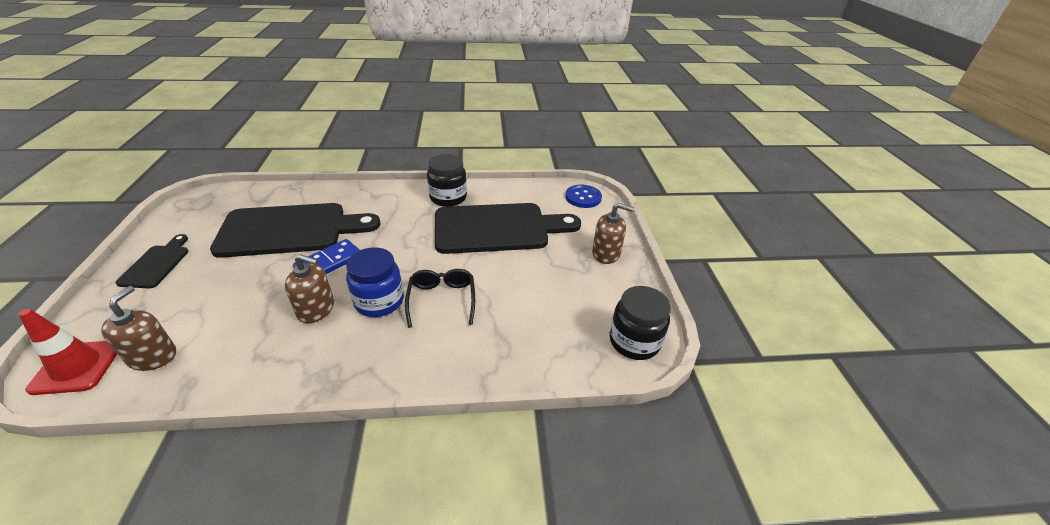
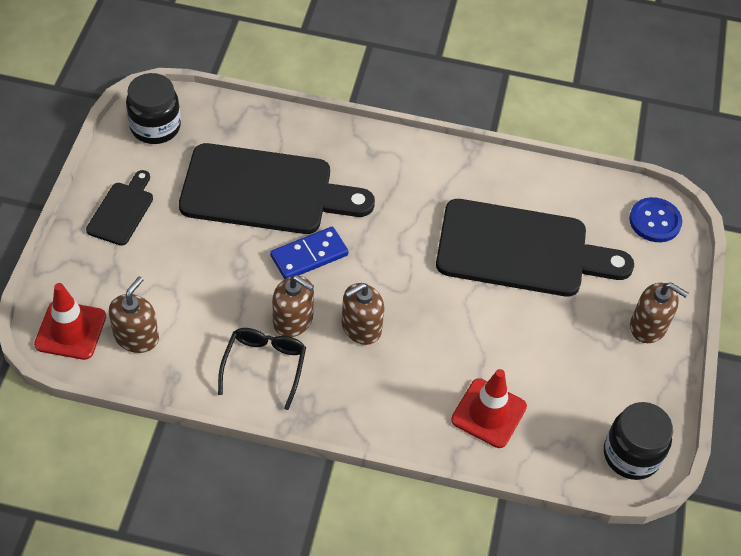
camera: 15 degrees right, 15 degrees up
(379, 301) = (361, 327): blue jar -> brown soap dispenser
(442, 300) = (430, 343): black glasses -> black glasses (264, 366)
(448, 198) = (468, 179): black jar -> black jar (155, 127)
(505, 339) = (488, 413): none -> red traffic cone

